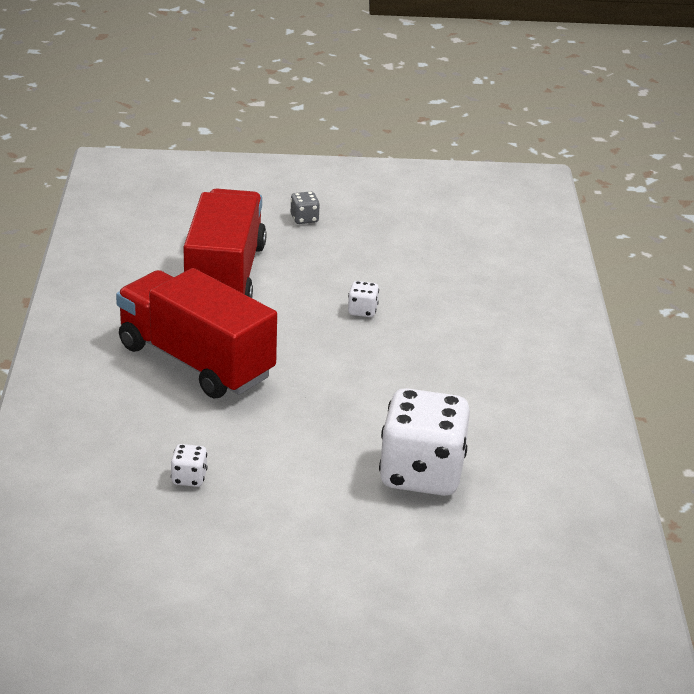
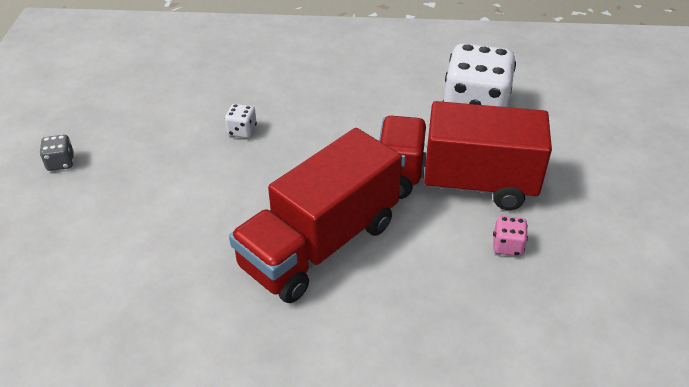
camera: 85 degrees left, 10 degrees up
(189, 478) = (507, 246): white dice -> pink dice
(224, 276) = (159, 224): red truck -> red truck (455, 183)

